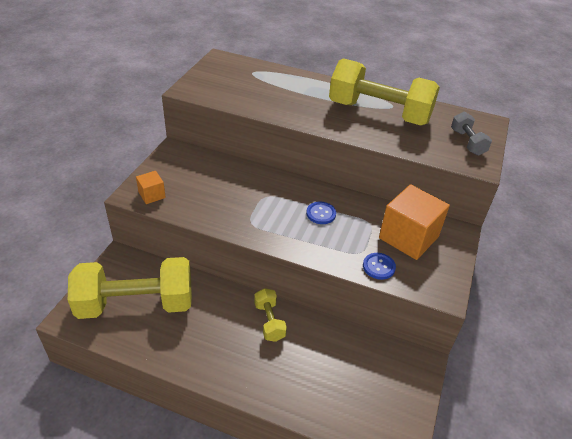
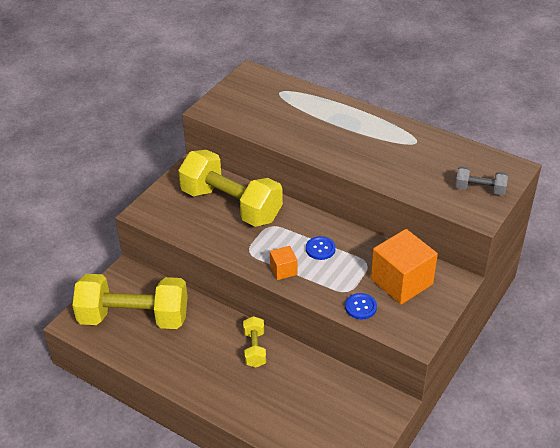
camera: 15 degrees right, 0 degrees up
(152, 195) = (160, 214): orange cube -> orange cube (283, 270)
(379, 113) = (398, 149): yellow dumbbell -> yellow dumbbell (231, 205)
(467, 142) = (479, 189): grey dumbbell -> grey dumbbell turned 75 degrees counterclockwise

